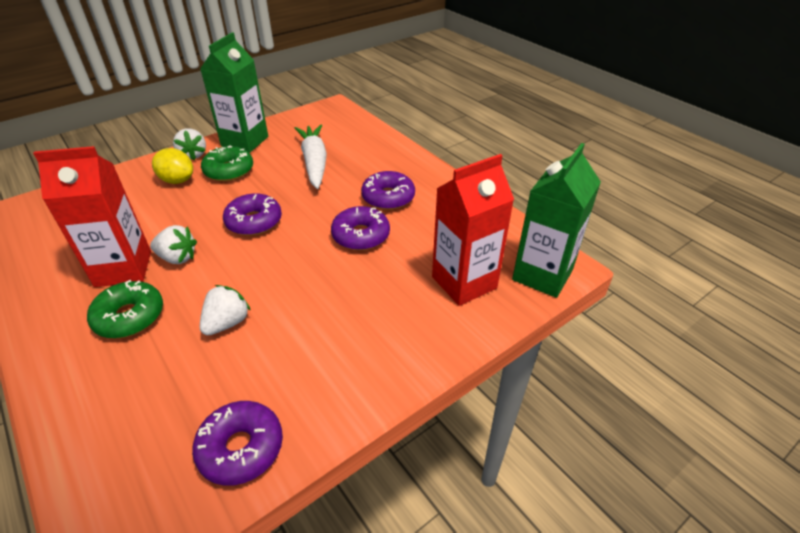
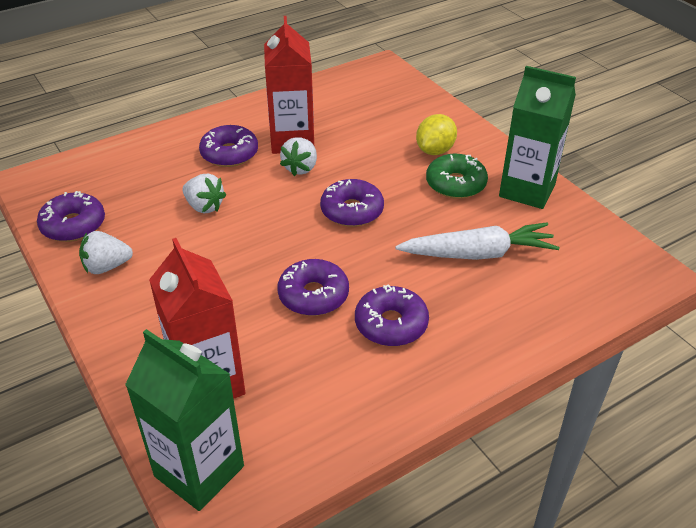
camera: 95 degrees right, 0 degrees up
(129, 317) = (229, 154): green donut -> purple donut
(193, 155) = (490, 154): white strawberry -> white strawberry (107, 267)

